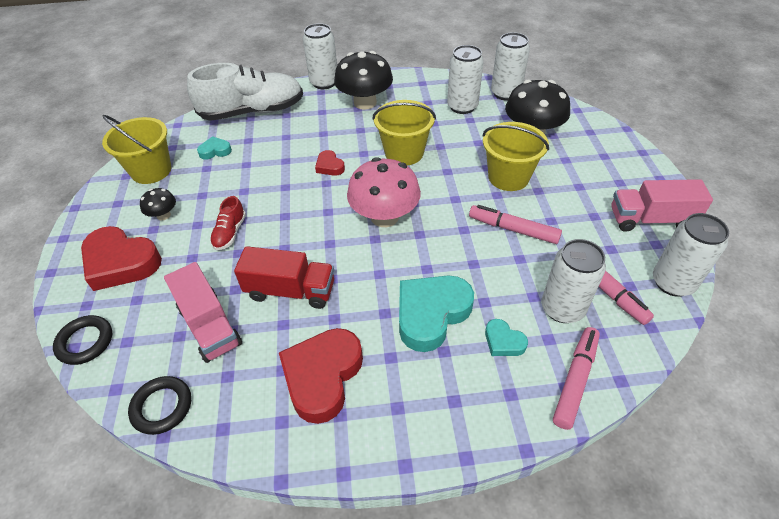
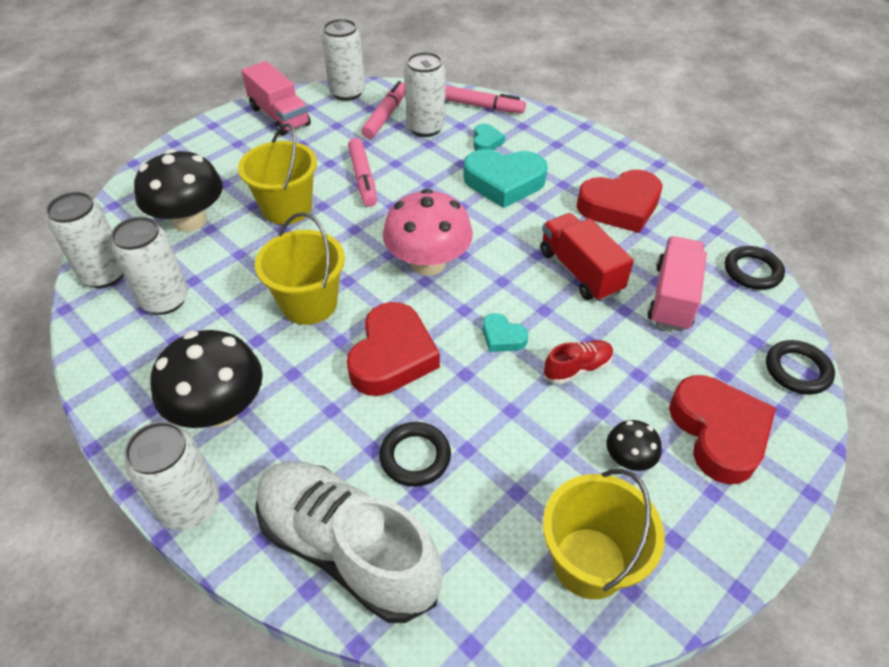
camera: 130 degrees left, 0 degrees up
(215, 151) = (477, 514): turquoise heart -> turquoise heart (502, 337)
(264, 146) = (415, 457): none -> black ring
(329, 166) = (392, 356): red heart -> red heart, size x2.06
(575, 381) = (481, 106): pink marker -> pink marker turned 150 degrees counterclockwise

